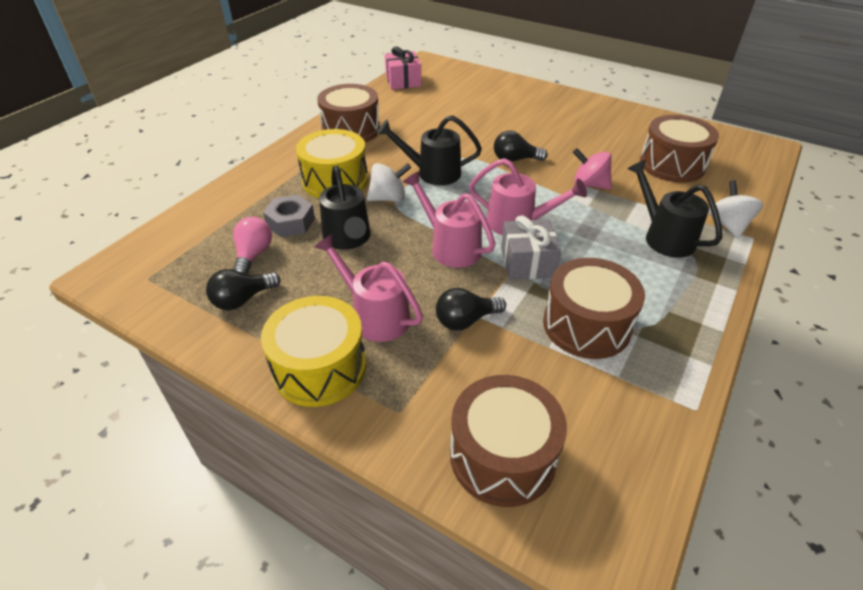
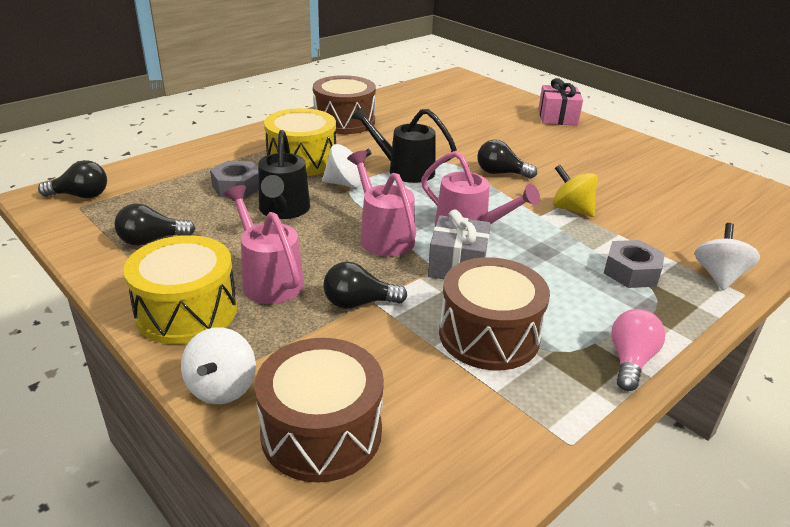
camera: 15 degrees right, 10 degrees down
(142, 265) = (81, 196): none -> black light bulb
(253, 255) = (185, 207): pink light bulb -> pink light bulb (630, 361)
(395, 437) = (222, 388): none -> white spinning top
(403, 81) = (423, 89): pink gift -> pink gift (557, 117)
(589, 185) = (571, 209): pink spinning top -> yellow spinning top
(663, 236) = (631, 272): black watering can -> grey nut
(672, 165) = (682, 207): brown drum -> none

